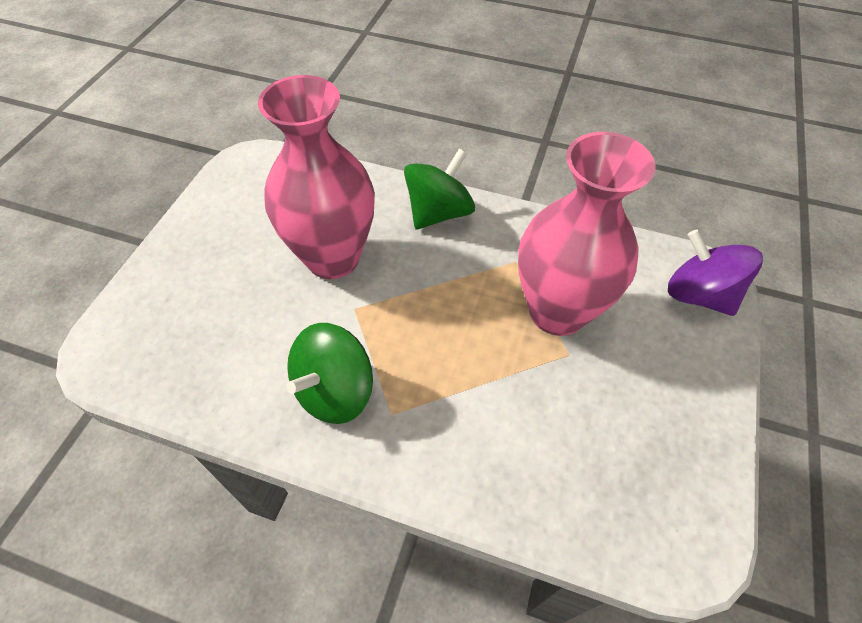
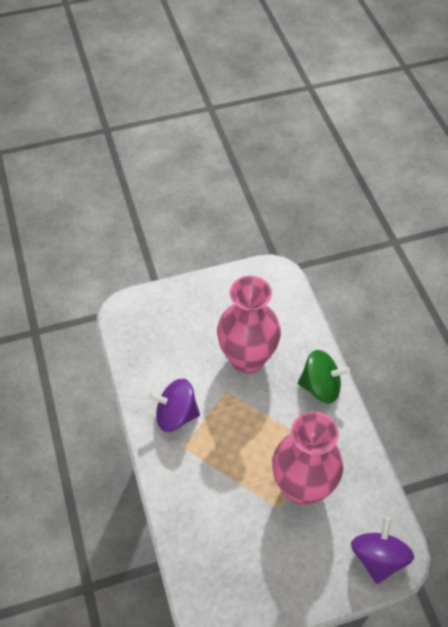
camera: 55 degrees right, 0 degrees up
(334, 391) = (176, 415): green spinning top -> purple spinning top

